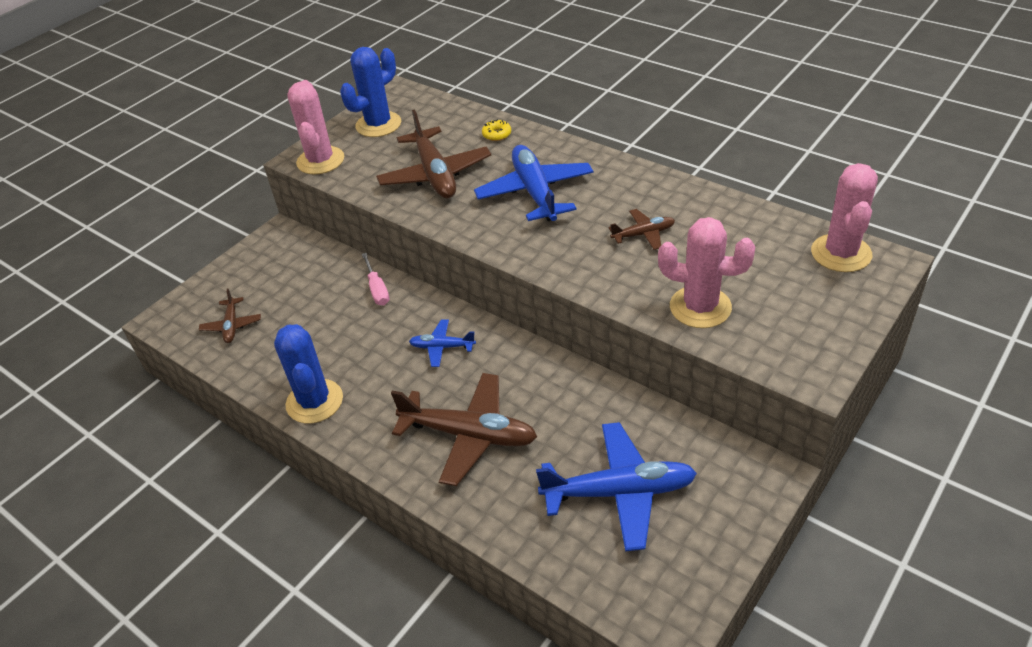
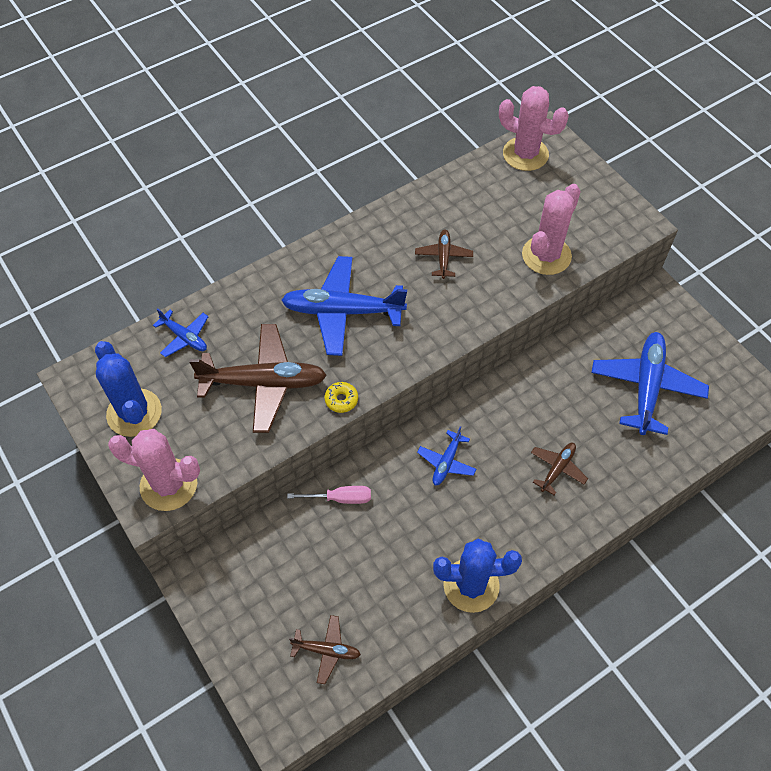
camera: 75 degrees left, 15 degrees up
(460, 123) = (184, 337): none -> blue plane
(469, 435) = (557, 469): brown plane -> brown plane, size x0.51
(497, 134) = (228, 313): yellow donut -> yellow donut (341, 400)

